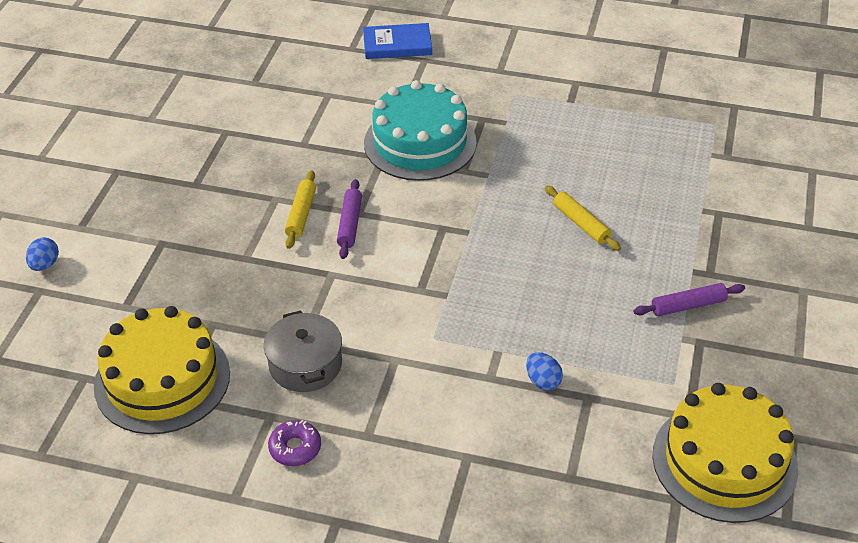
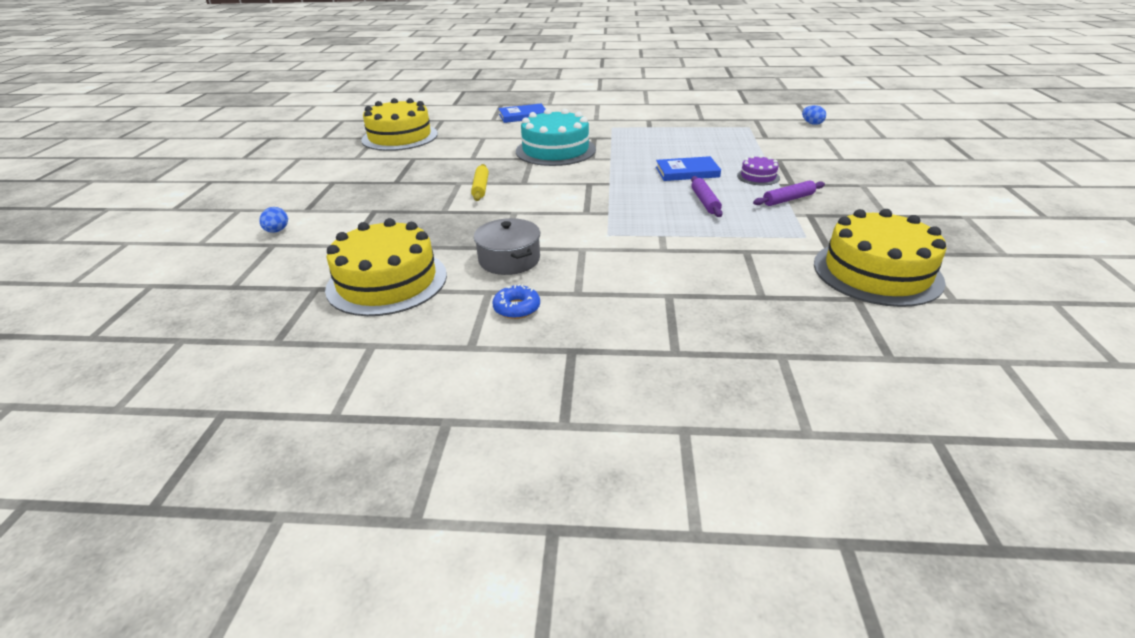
camera: 10 degrees left, 10 degrees down
(214, 75) = (400, 137): none -> yellow cake
(295, 448) = (517, 308): purple donut -> blue donut
(350, 224) = (519, 188): purple rolling pin -> purple rolling pin (705, 202)
(543, 381) = (706, 247): blue egg -> blue egg (812, 123)
(581, 223) = (687, 172): yellow rolling pin -> blue book
(672, 249) = (758, 177): none -> purple cake

